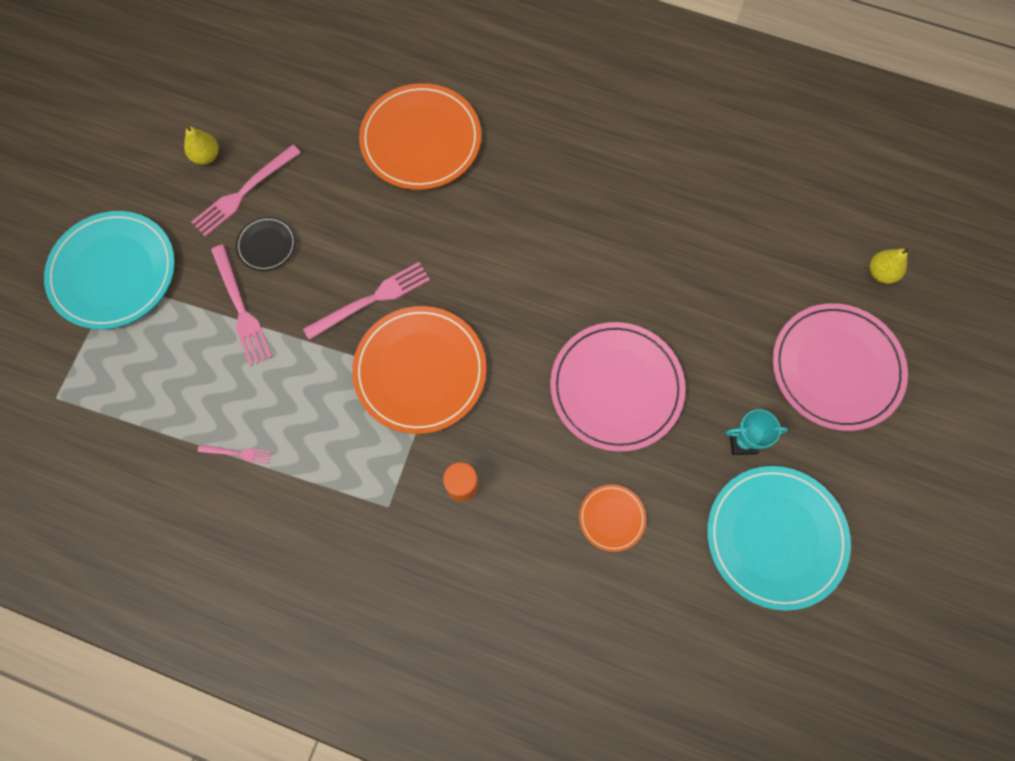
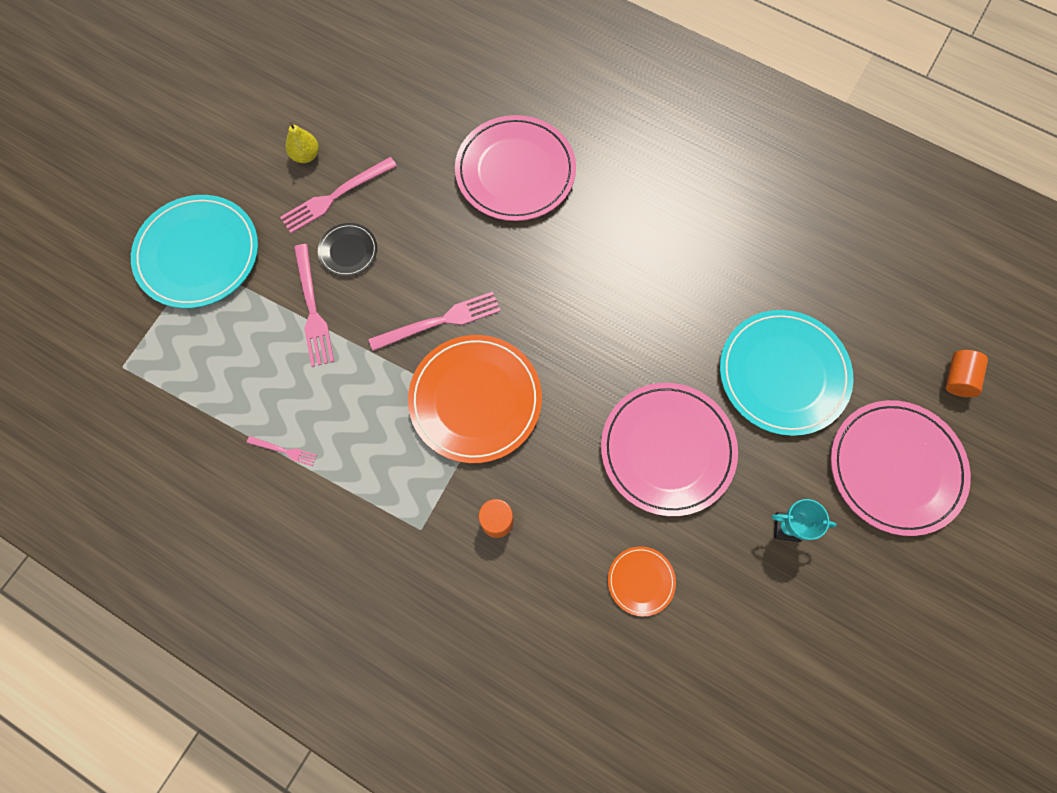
camera: 10 degrees right, 0 degrees up
(421, 140) = (515, 171): orange plate -> pink plate
(775, 537) = (804, 630): turquoise plate -> turquoise plate (783, 374)
(881, 273) = (958, 378): yellow pear -> orange cylinder

